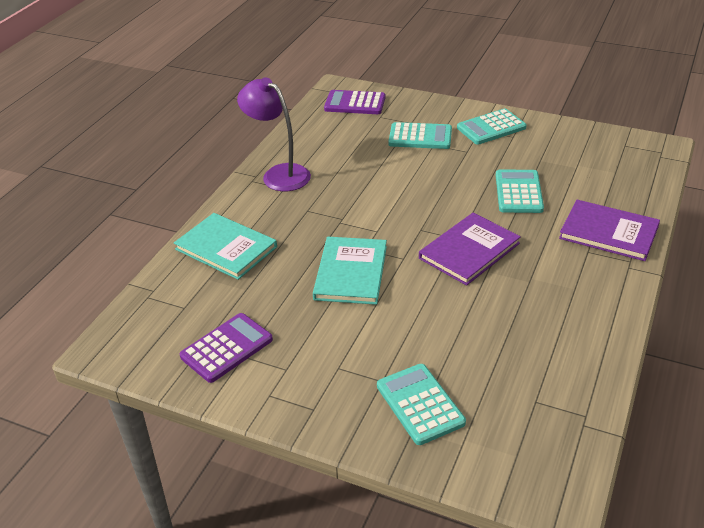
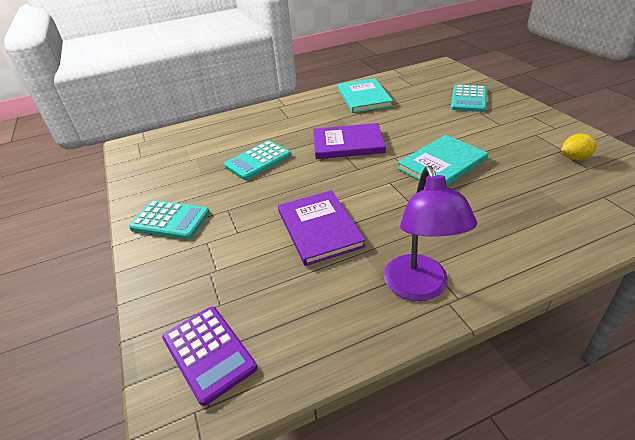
camera: 135 degrees left, 0 degrees up
(226, 248) = (538, 229): turquoise book -> turquoise book (364, 97)
(226, 348) = (574, 158): purple calculator -> yellow lemon
(420, 137) = (232, 248): turquoise calculator -> none
(609, 232) = (260, 120): purple book -> purple book (319, 228)

